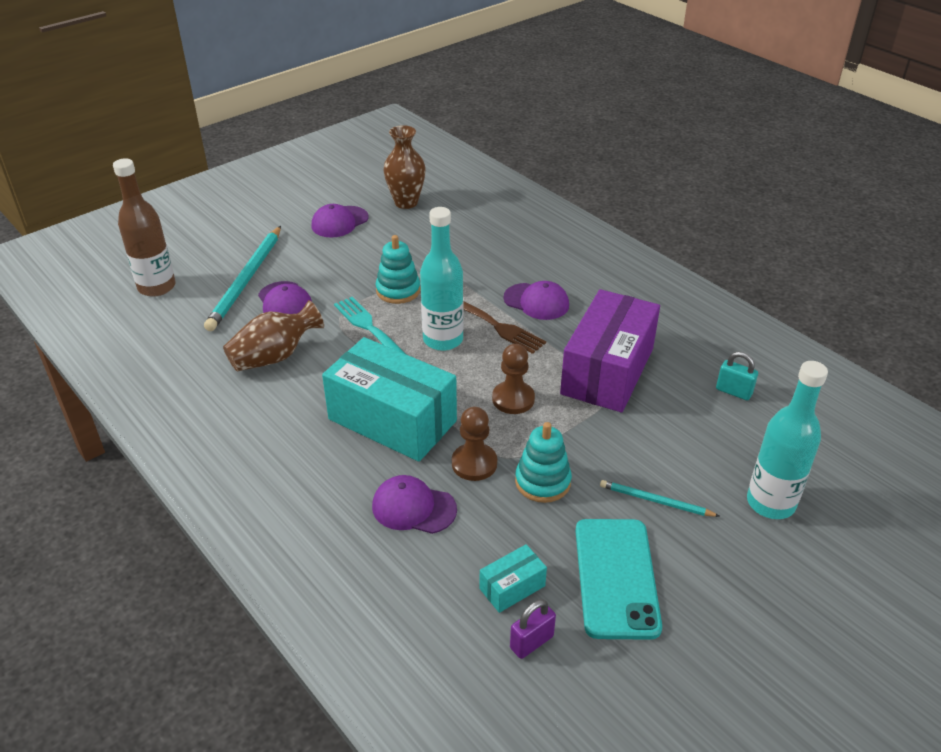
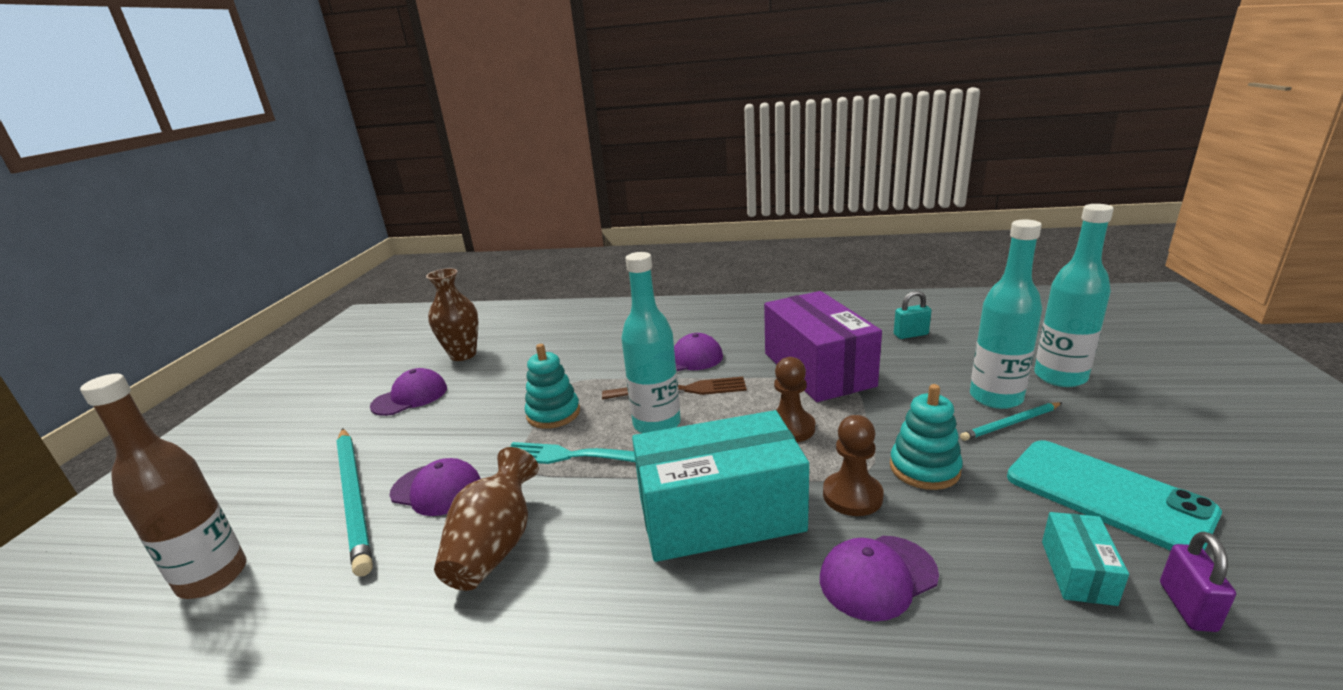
camera: 40 degrees left, 15 degrees down
(339, 222) = (410, 397): purple cap -> purple cap turned 135 degrees counterclockwise
(686, 479) = (995, 398): none -> turquoise bottle

